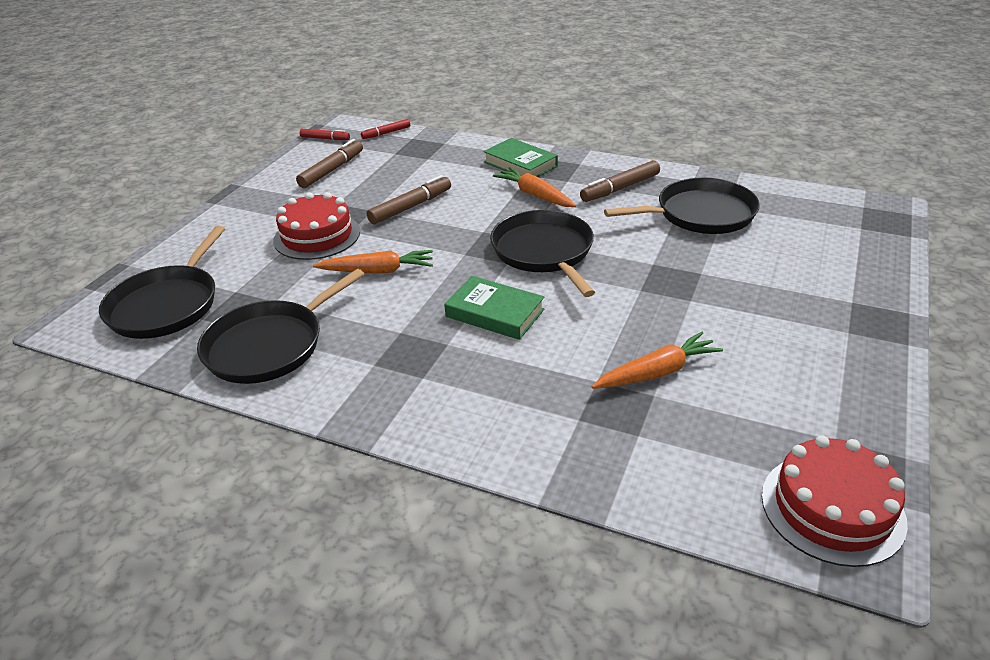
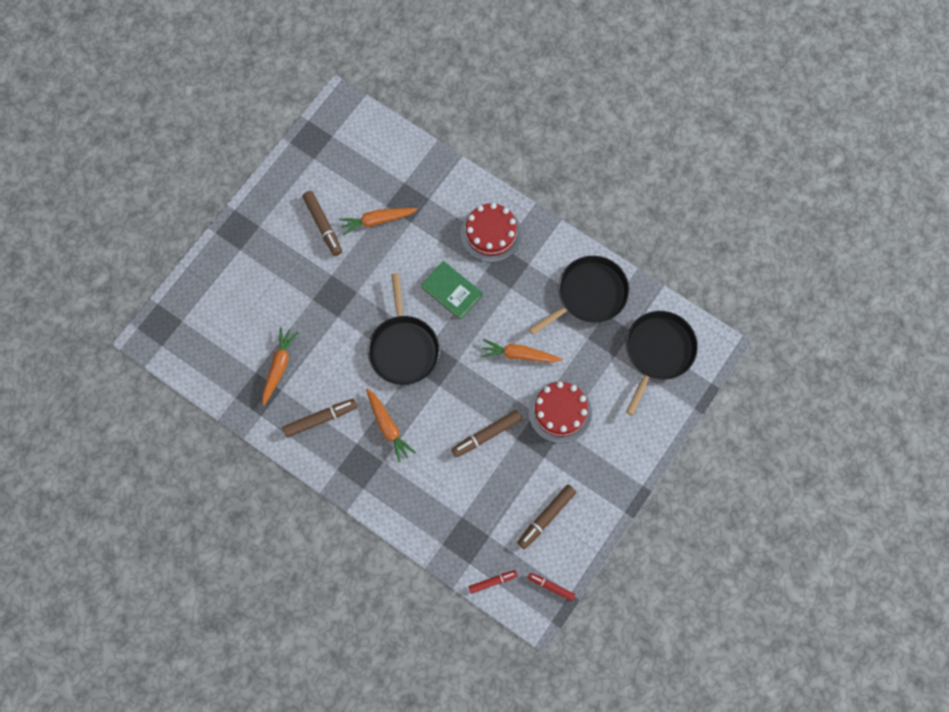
camera: 170 degrees left, 35 degrees up
(520, 164) = (385, 482): green book -> none
(700, 214) = (279, 367): black pan -> orange carrot
(745, 350) = (323, 225): none -> brown marker
(832, 508) = (338, 125): red cake -> red cake (491, 233)

